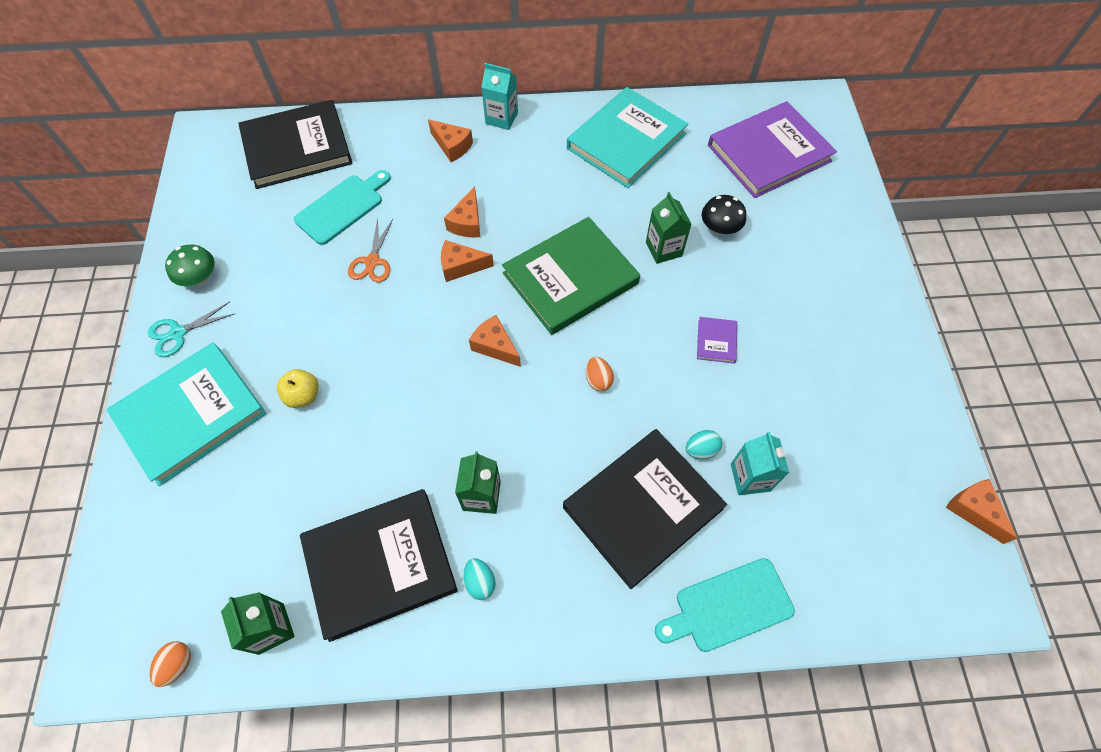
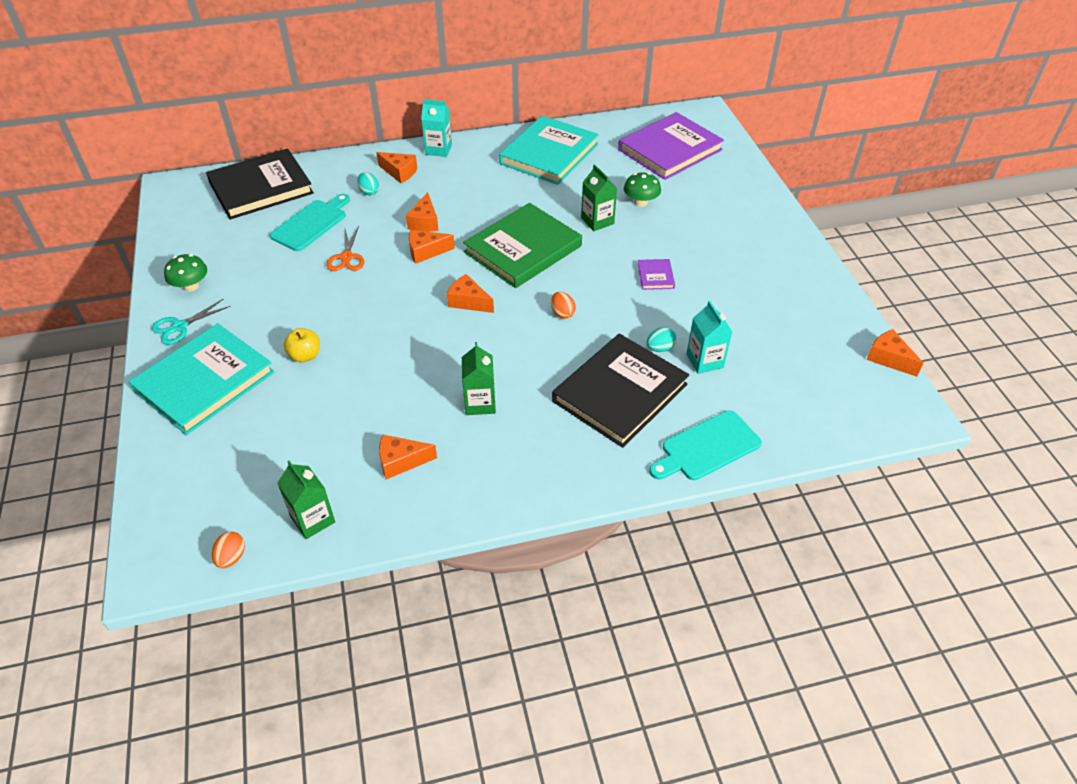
camera: 10 degrees left, 15 degrees down
(380, 564) = (401, 461): black book -> orange cheese
(480, 582) = (492, 461): turquoise egg -> turquoise egg (369, 192)
(719, 228) = (640, 202): black mushroom -> green mushroom

